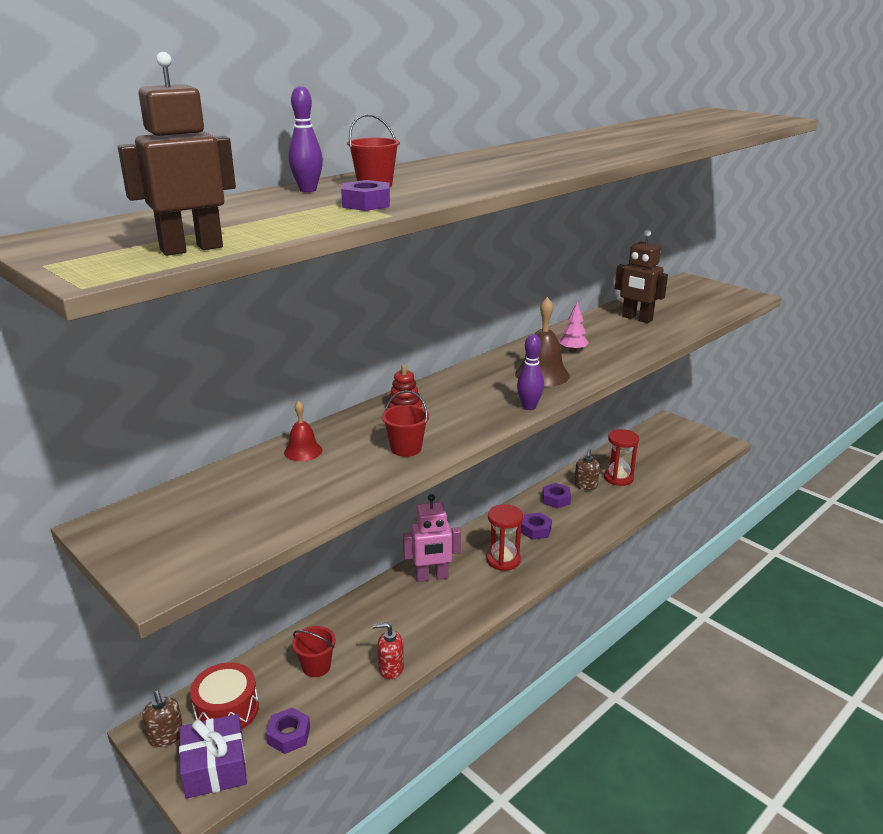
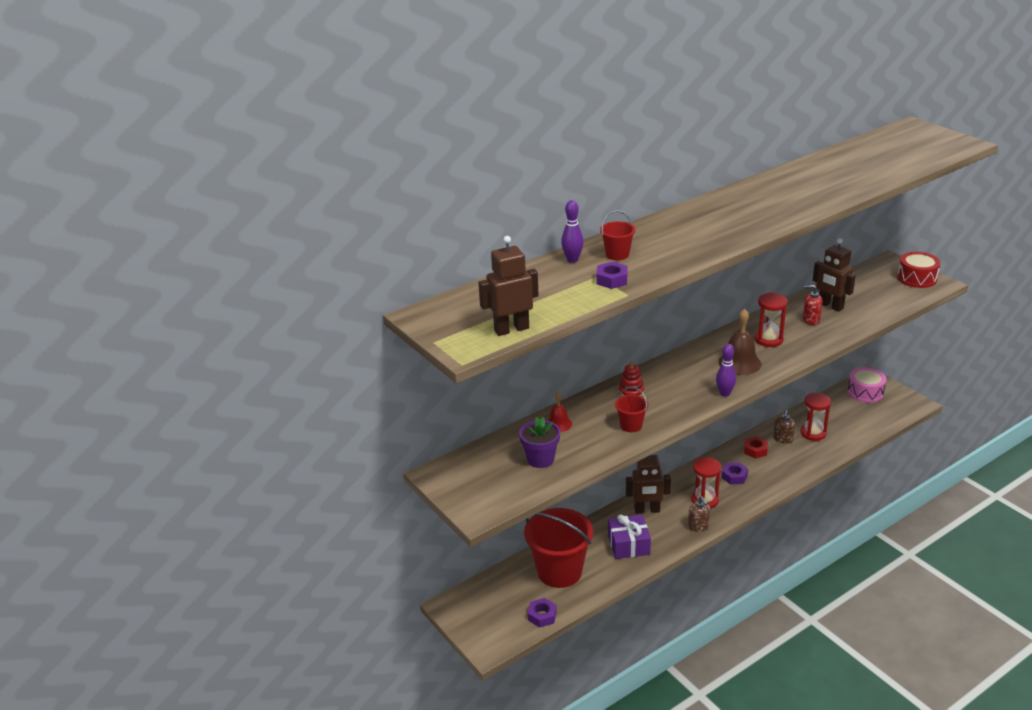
camera: 10 degrees right, 5 degrees up
(166, 736) = (459, 610): brown soap dispenser -> brown soap dispenser (698, 526)
(215, 767) = (494, 632): purple gift -> purple gift (628, 544)
(227, 710) = (498, 596): red drum -> red drum (917, 278)
(272, 497) = (540, 459): none -> purple flower pot
(316, 666) = (559, 571): red bucket -> red bucket, size x2.21
(391, 668) = (613, 577): red soap dispenser -> red soap dispenser (811, 320)
(432, 577) = (647, 510): pink robot -> brown robot
(556, 499) = (755, 450): purple nut -> red nut
(573, 351) = (768, 339): pink tree -> red hourglass
(666, 434) = (865, 392): none -> pink drum

